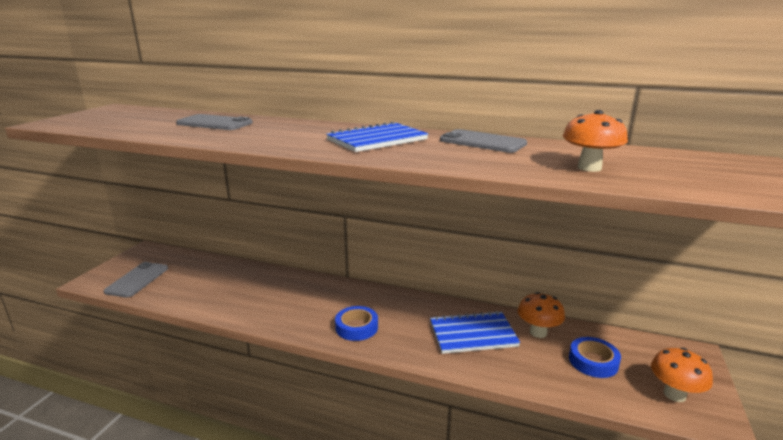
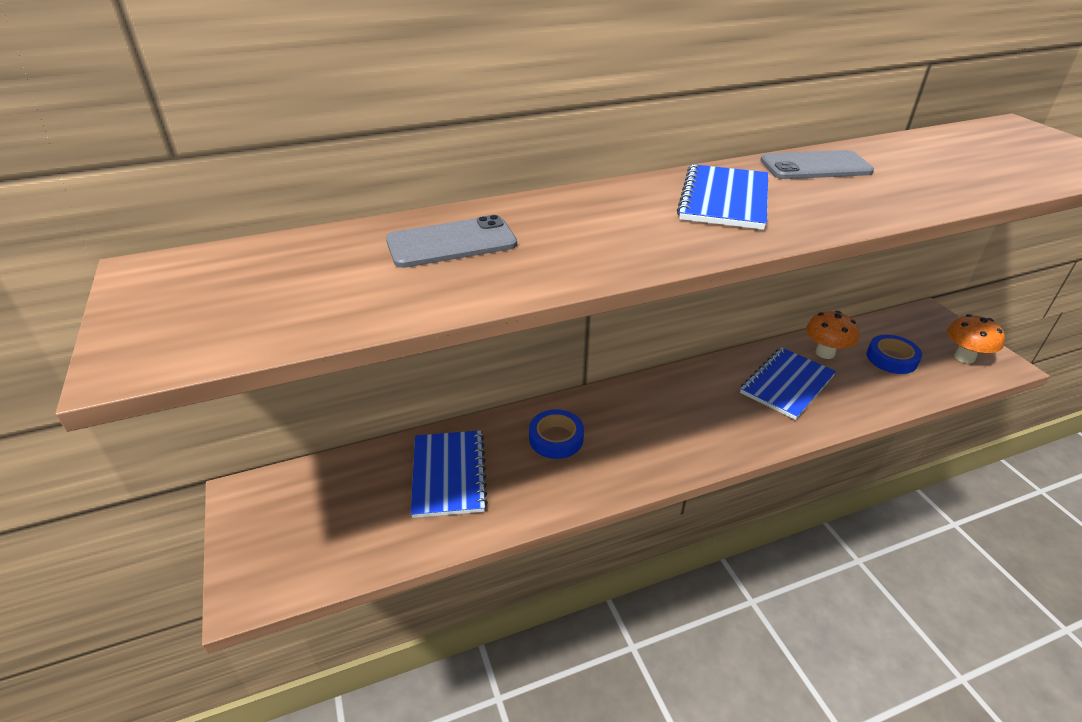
camera: 40 degrees left, 15 degrees up
(137, 280) = (323, 545): grey phone -> none
(220, 281) = (449, 475): none -> blue notebook
(356, 327) = (689, 439): blue tape -> blue tape (556, 438)
(589, 168) = (964, 174): orange mushroom -> none

